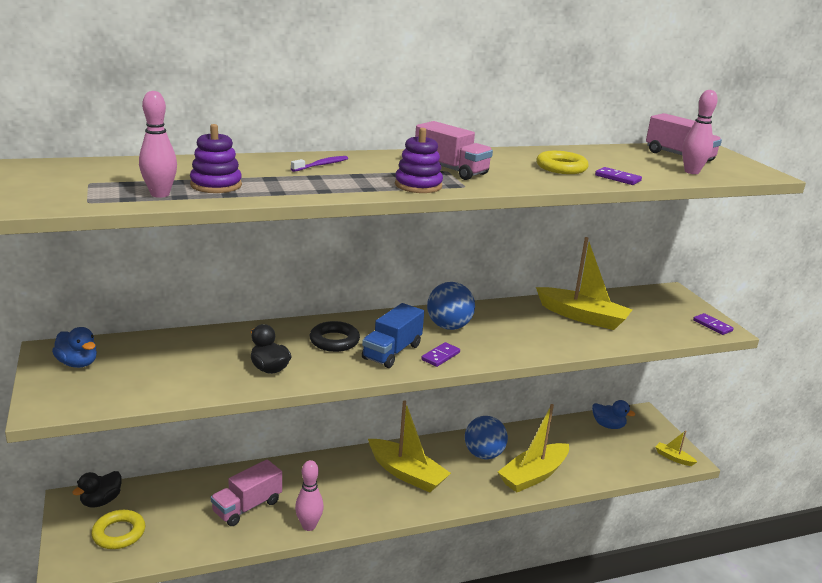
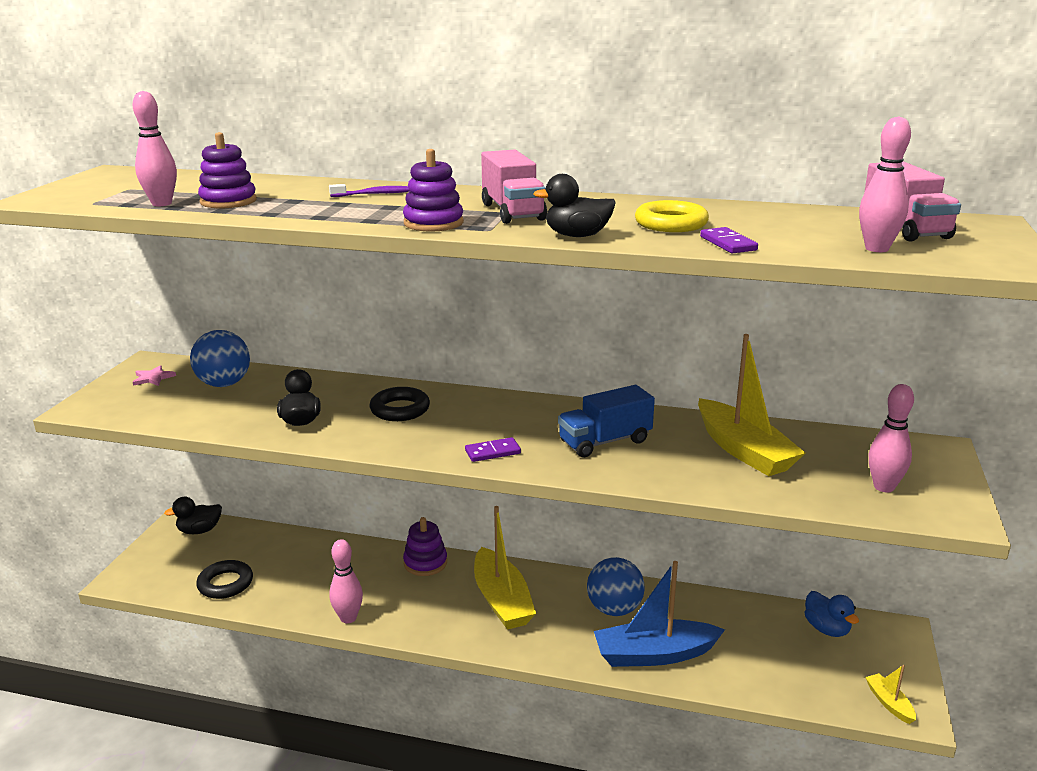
camera: 35 degrees right, 0 degrees up
(78, 363) = (153, 378): blue duck -> pink star
(119, 533) = (185, 564): yellow ring -> none
(176, 536) = (225, 584): none -> black ring
(247, 507) = (311, 578): pink truck -> none
(325, 465) = (425, 563): none -> purple stacking toy
(392, 352) = (445, 434): blue truck -> blue truck (605, 441)
(449, 326) = (547, 423): blue ball -> blue ball (224, 384)
(527, 184) = (577, 235): none -> black duck
(533, 475) = (654, 654): yellow boat -> blue boat
(674, 321) = (884, 487): none -> pink bowling pin
(712, 326) = (945, 507): purple domino -> none

